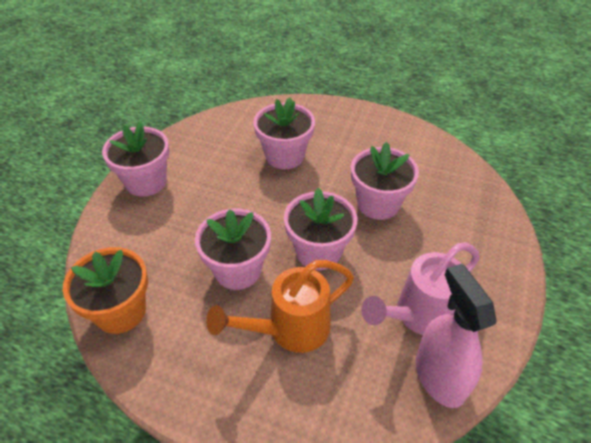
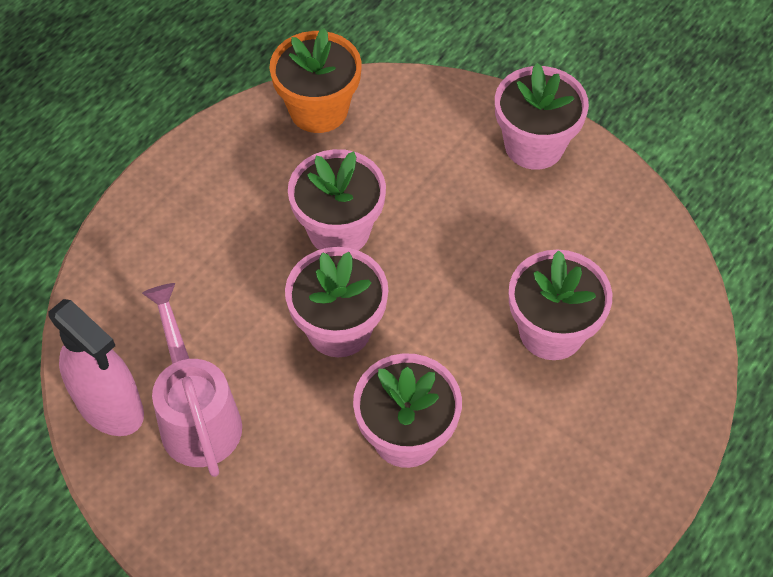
camera: 105 degrees right, 10 degrees up
(290, 329) = (232, 268): orange watering can -> none
(439, 377) = (110, 406): pink spray bottle -> pink spray bottle turned 45 degrees clockwise

